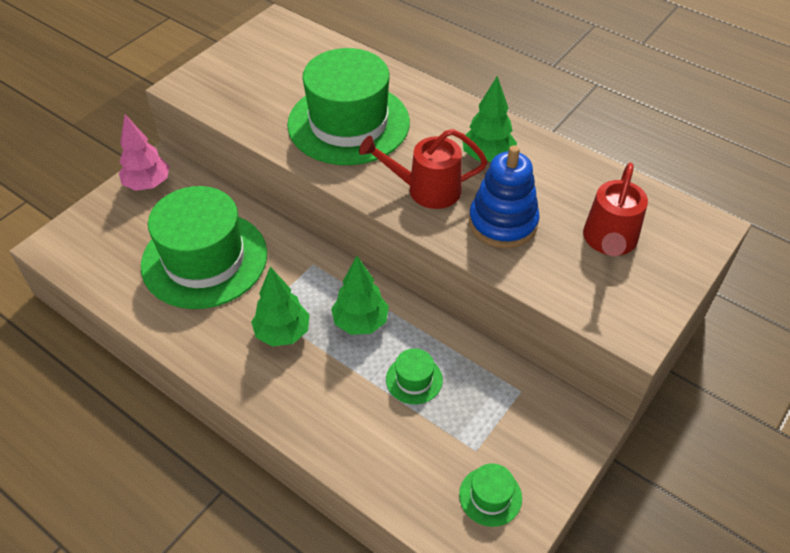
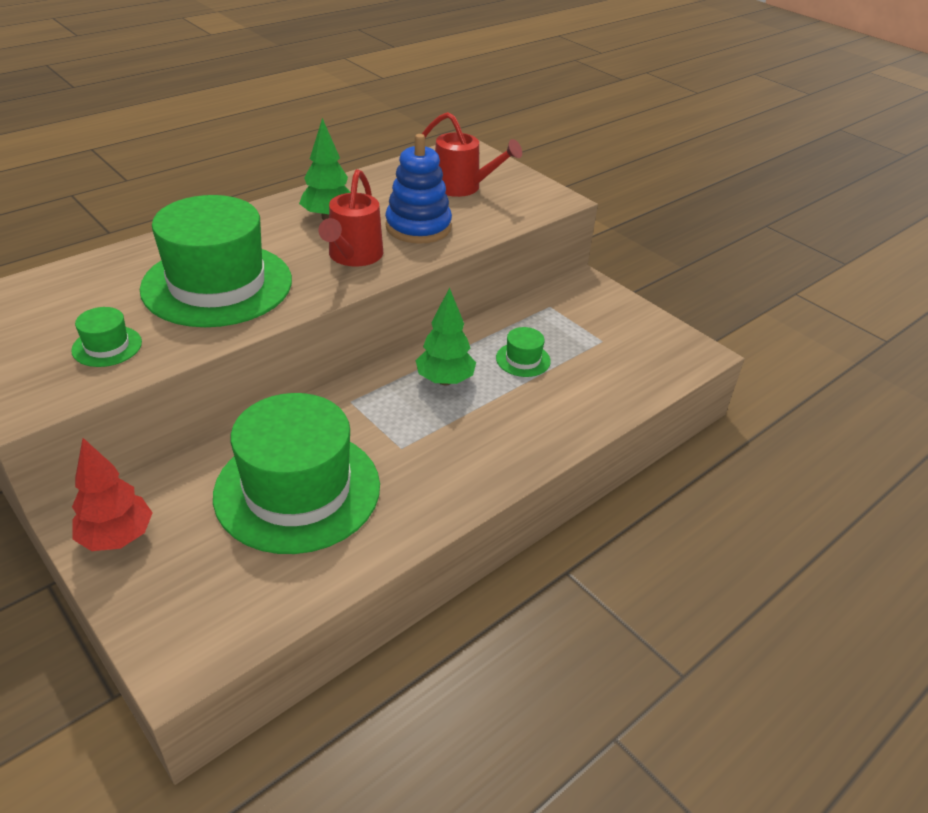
camera: 80 degrees left, 10 degrees down
(148, 184) = (117, 538): pink tree -> red tree
(283, 333) = (439, 436): green tree -> none
(490, 496) = (645, 342): green hat -> green hat (107, 346)

